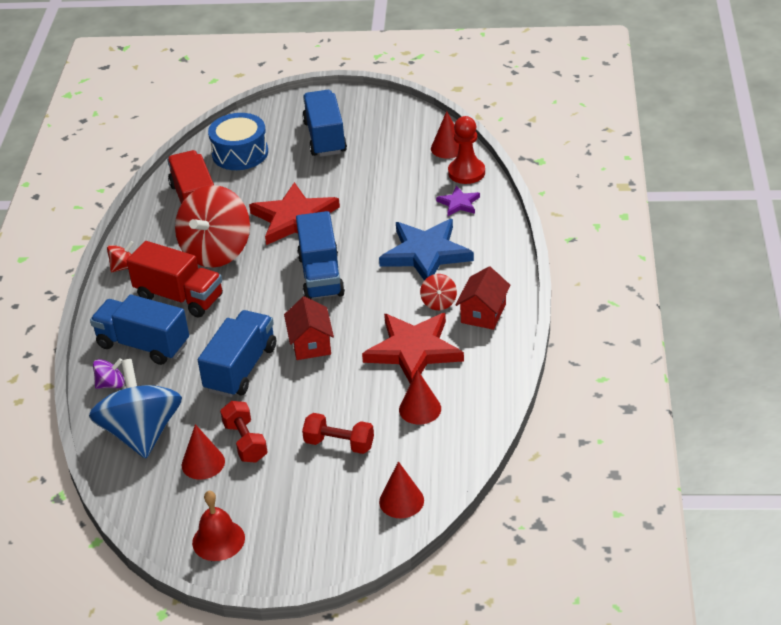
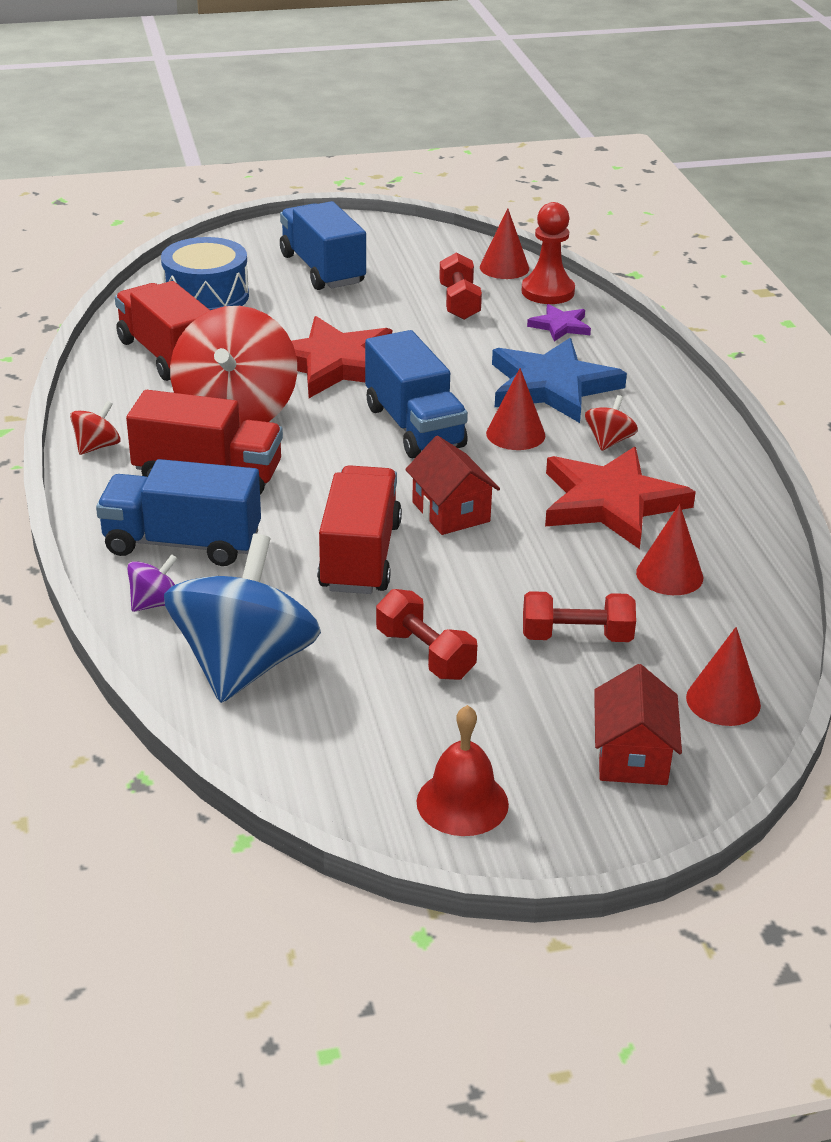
camera: 20 degrees left, 5 degrees down
(142, 433) = (244, 665): blue spinning top -> blue spinning top turned 45 degrees clockwise
(203, 463) = (372, 693): red cone -> red cone (515, 434)
(241, 369) = (360, 556): blue truck -> red truck
(401, 176) = (459, 303): none -> red dumbbell
(439, 303) = (609, 441): red spinning top -> red spinning top turned 135 degrees counterclockwise
(483, 313) = (681, 447): red house -> red house (632, 756)

